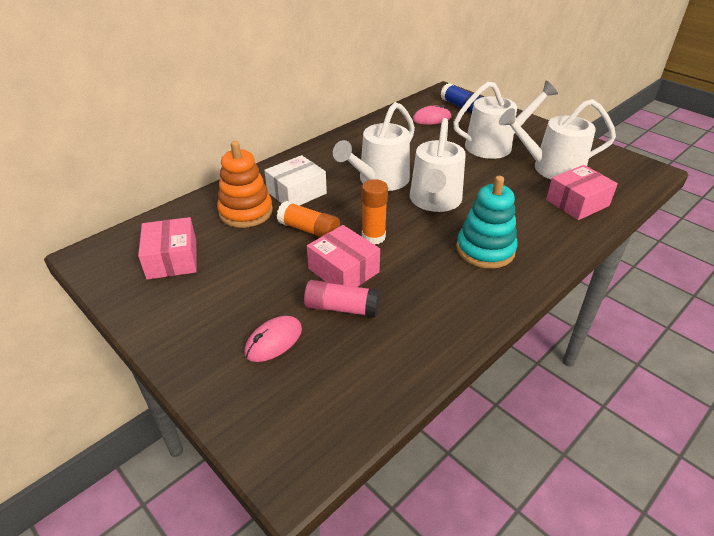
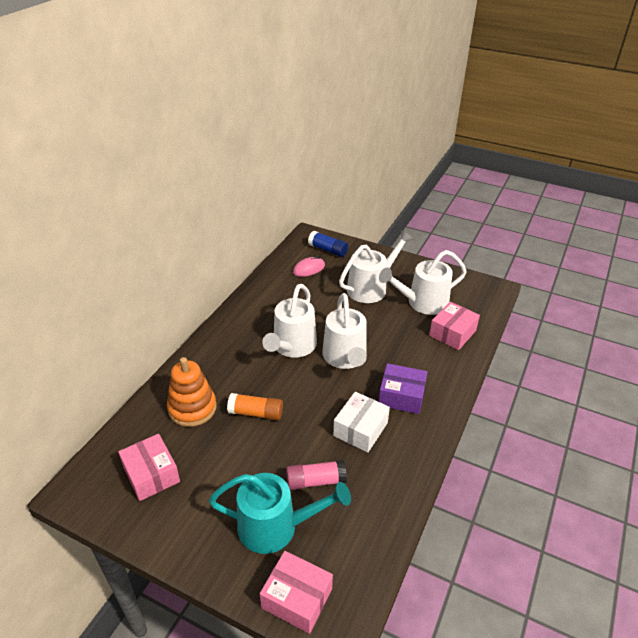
camera: 20 degrees left, 0 degrees up
(273, 341) = (276, 527): pink mouse -> turquoise watering can
(296, 193) = (227, 377): white box -> white box (360, 429)
(343, 270) = (302, 445): pink box -> pink box (297, 598)
(373, 237) = (311, 406): orange glue stick -> none
(485, 250) = (401, 396): turquoise stacking toy -> purple box

